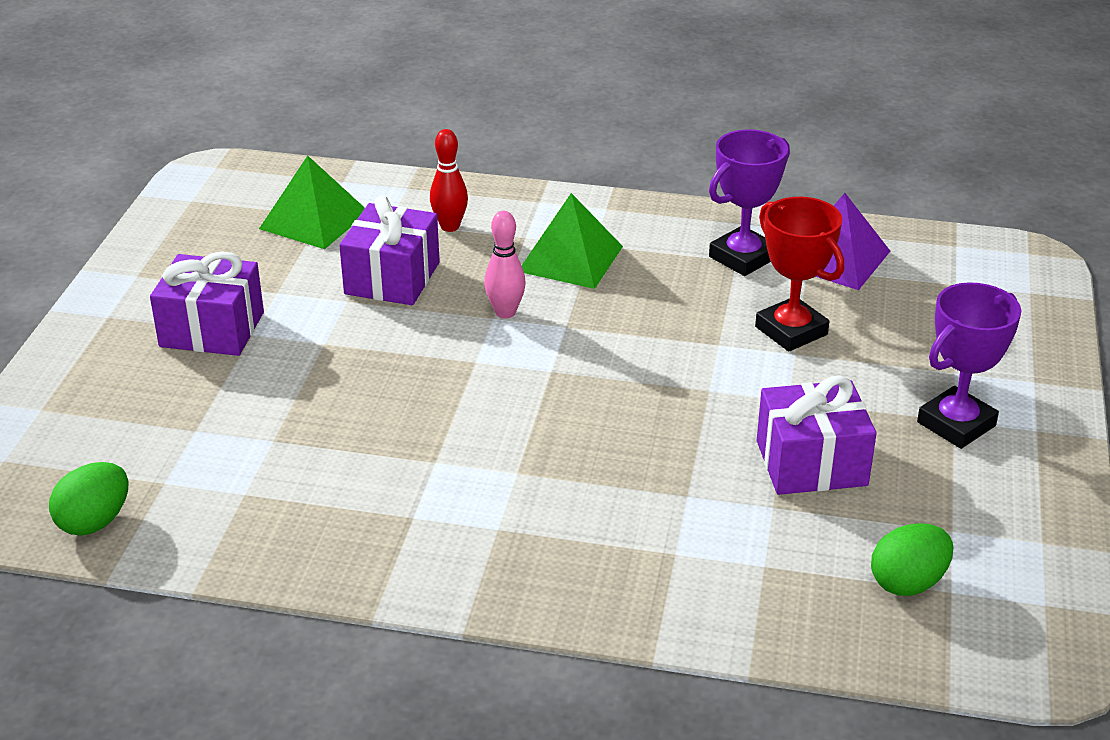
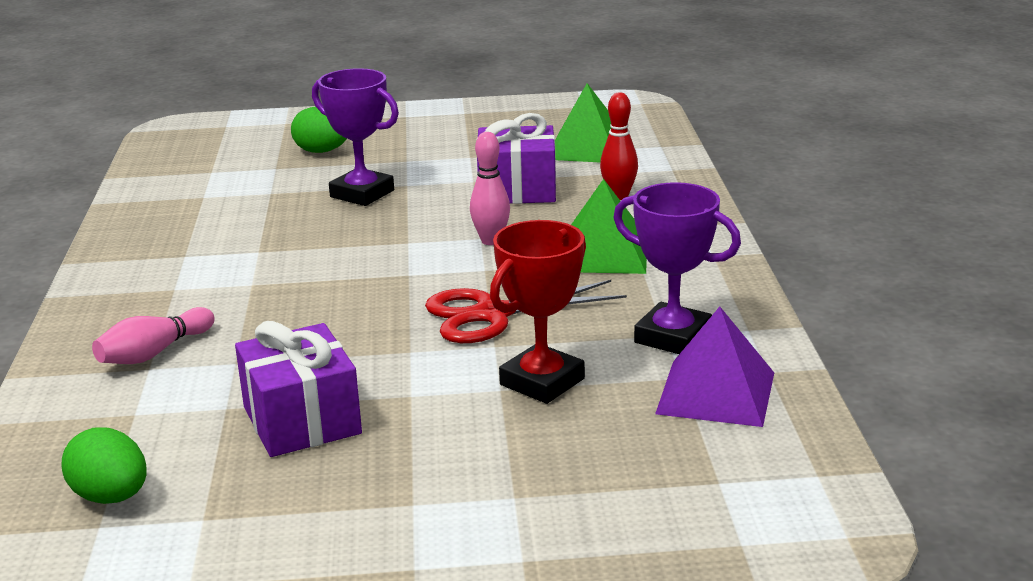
camera: 75 degrees right, 10 degrees down
(95, 522) = (163, 162): green egg -> green egg (322, 151)
(212, 329) = (405, 147): purple gift -> none
(645, 548) = (154, 353): none -> pink bowling pin
(661, 336) = (492, 315): none -> red scissors
(956, 424) = (404, 505): purple trophy -> purple trophy (362, 194)

